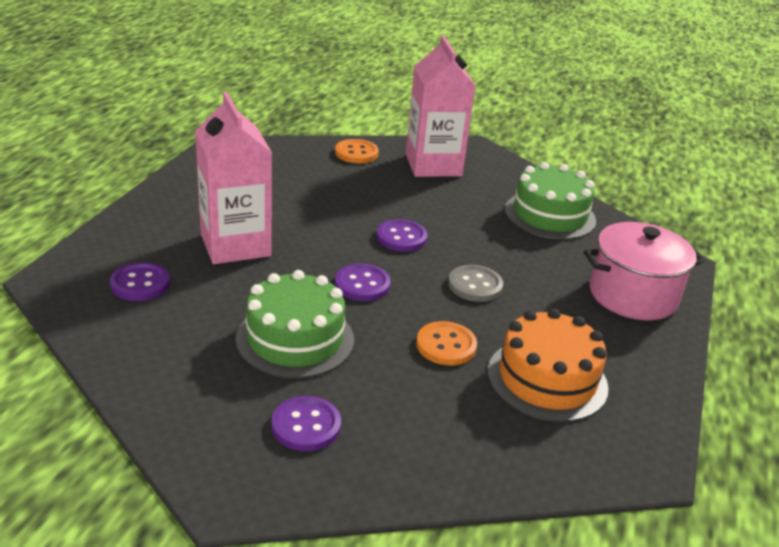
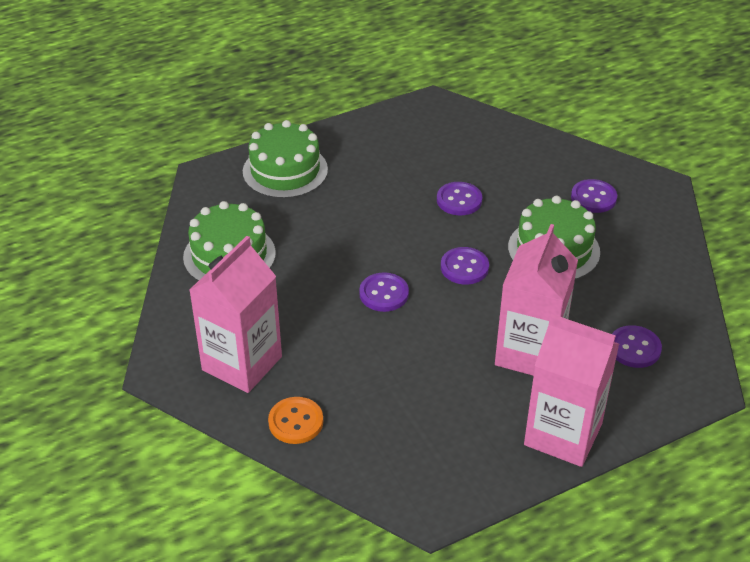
camera: 135 degrees left, 10 degrees up
(162, 207) = (563, 434): none -> pink carton
(446, 345) = (459, 200): orange button -> purple button
(475, 285) = (383, 228): grey button -> none
(547, 379) = (424, 156): orange cake -> none
(632, 295) = (285, 170): pink pot -> green cake

